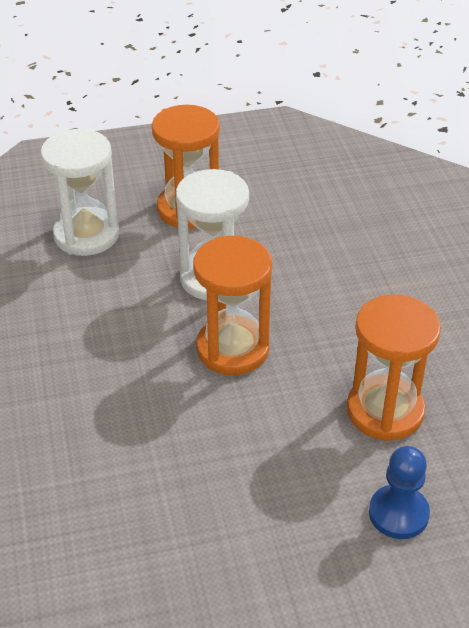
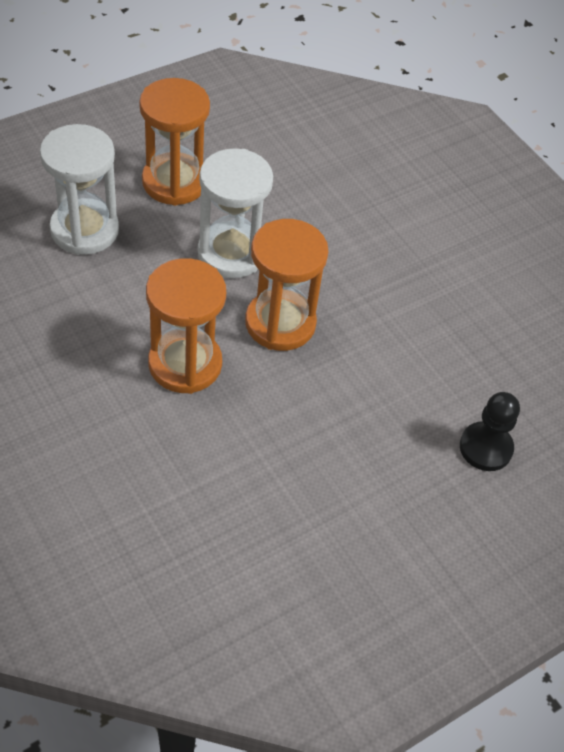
camera: 25 degrees left, 10 degrees up
(385, 411) = (438, 354): orange hourglass -> orange hourglass (185, 364)
(398, 513) = (485, 448): blue pawn -> black pawn

